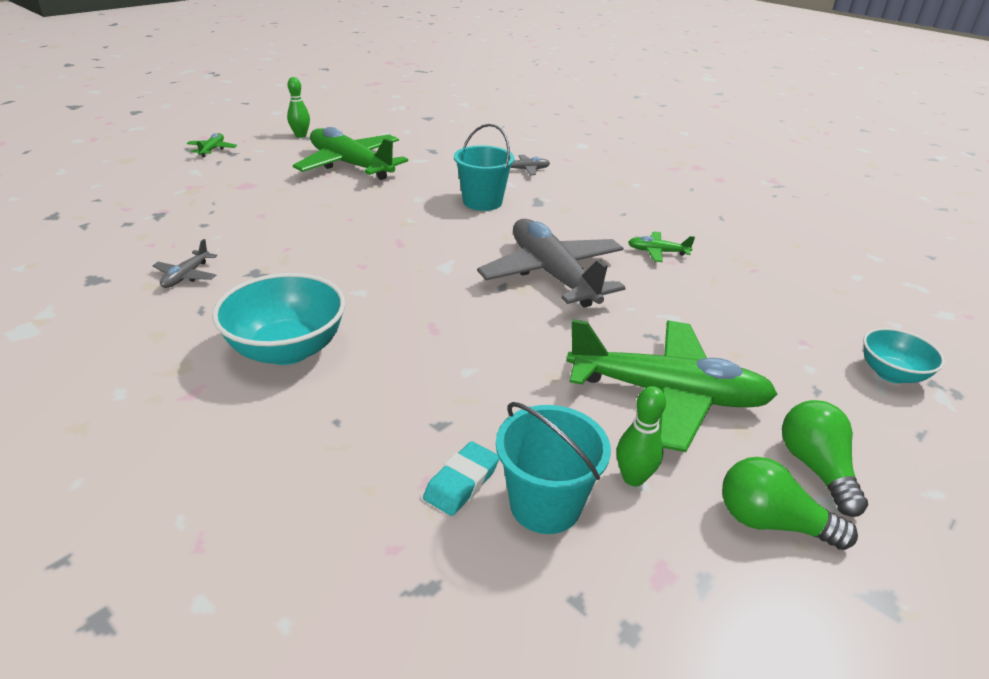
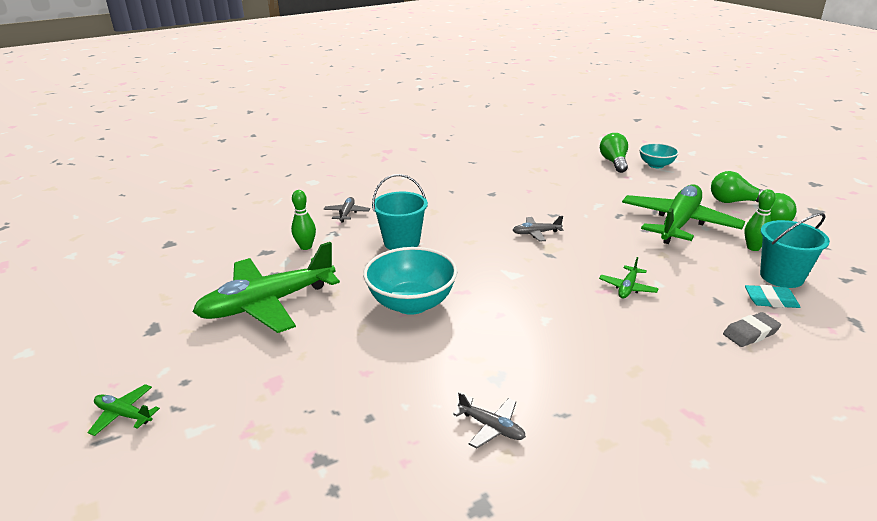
camera: 70 degrees left, 5 degrees down
(287, 349) = (631, 362): turquoise bowl -> turquoise bowl (411, 303)
(301, 135) = (141, 334): green bowling pin -> green bowling pin (306, 247)
(364, 451) = (750, 333): none -> grey eraser
(462, 482) = (770, 300): turquoise eraser -> turquoise eraser turned 45 degrees counterclockwise
(552, 274) = (536, 233): grey plane -> grey plane, size x0.42
(657, 252) = (514, 192): green plane -> green plane (627, 288)
(850, 328) = (614, 162): none -> green light bulb

